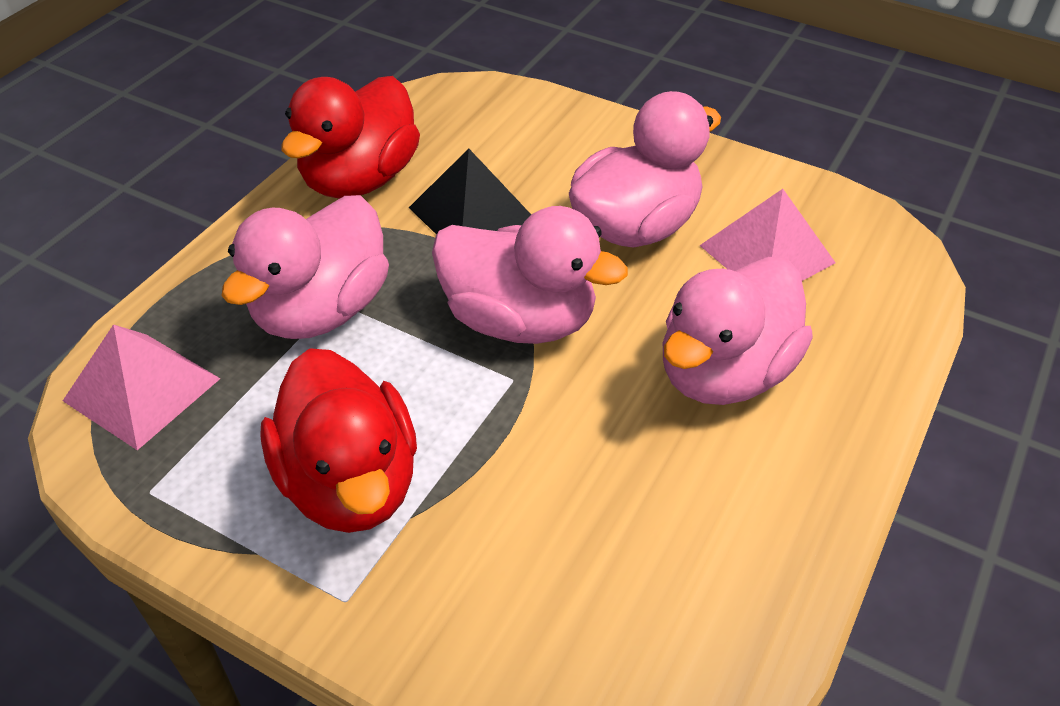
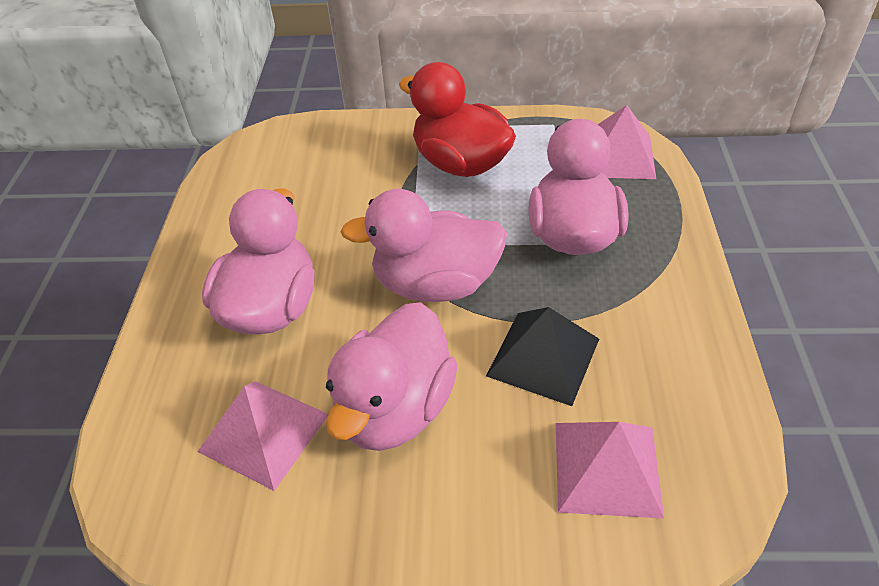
camera: 155 degrees right, 0 degrees up
(360, 179) = (667, 348): red duck -> none
(495, 133) = (607, 468): none -> pink pyramid

